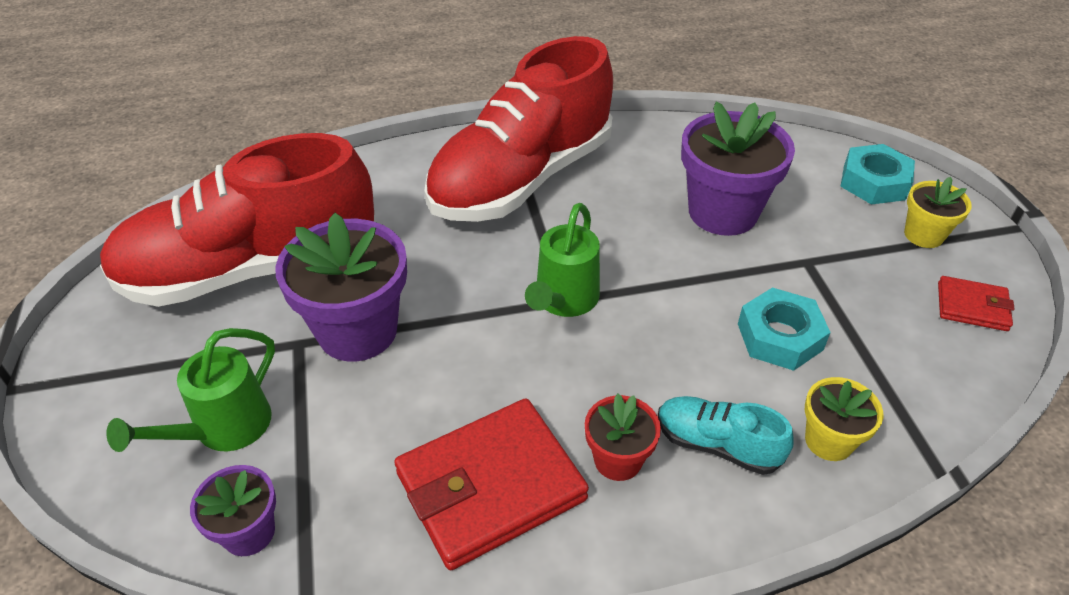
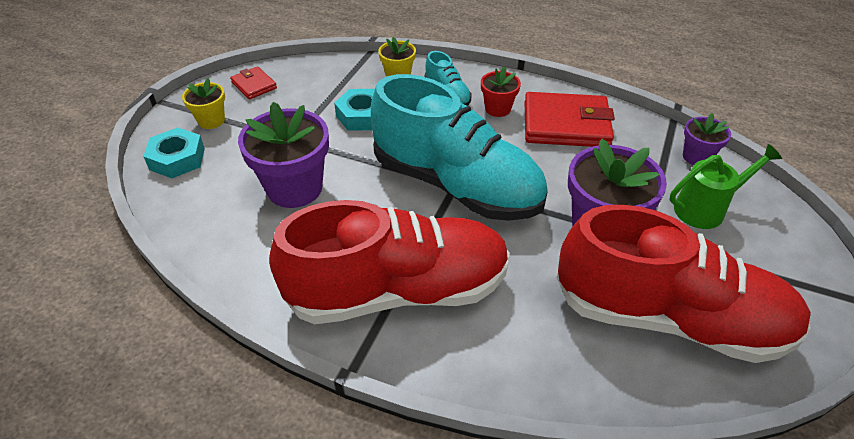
camera: 145 degrees left, 0 degrees up
(563, 301) = (456, 185): green watering can -> turquoise shoe

